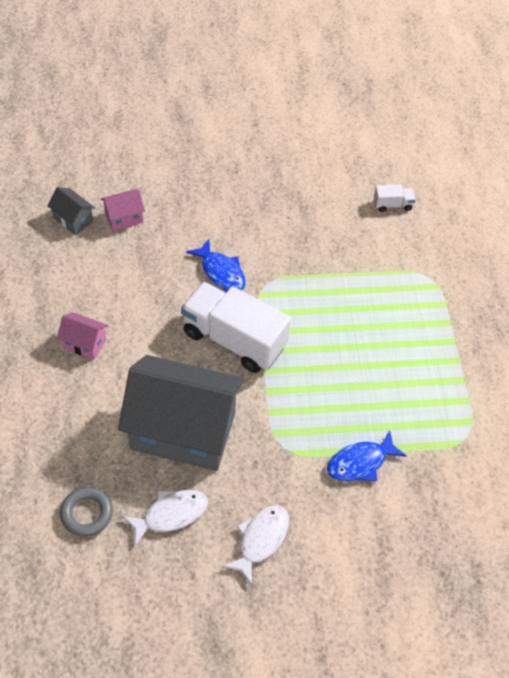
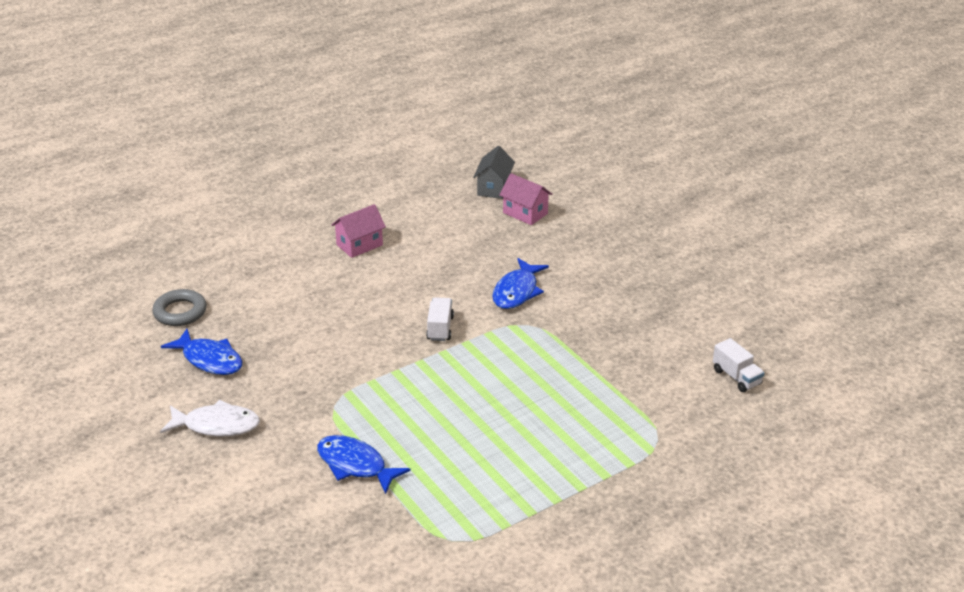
camera: 65 degrees right, 20 degrees down
(84, 343) = (359, 245): pink house -> pink house turned 60 degrees clockwise
(171, 514) = (209, 359): white fish -> blue fish
(183, 431) = (307, 334): grey house -> none
(234, 340) = (440, 328): white truck -> white truck, size x0.42

